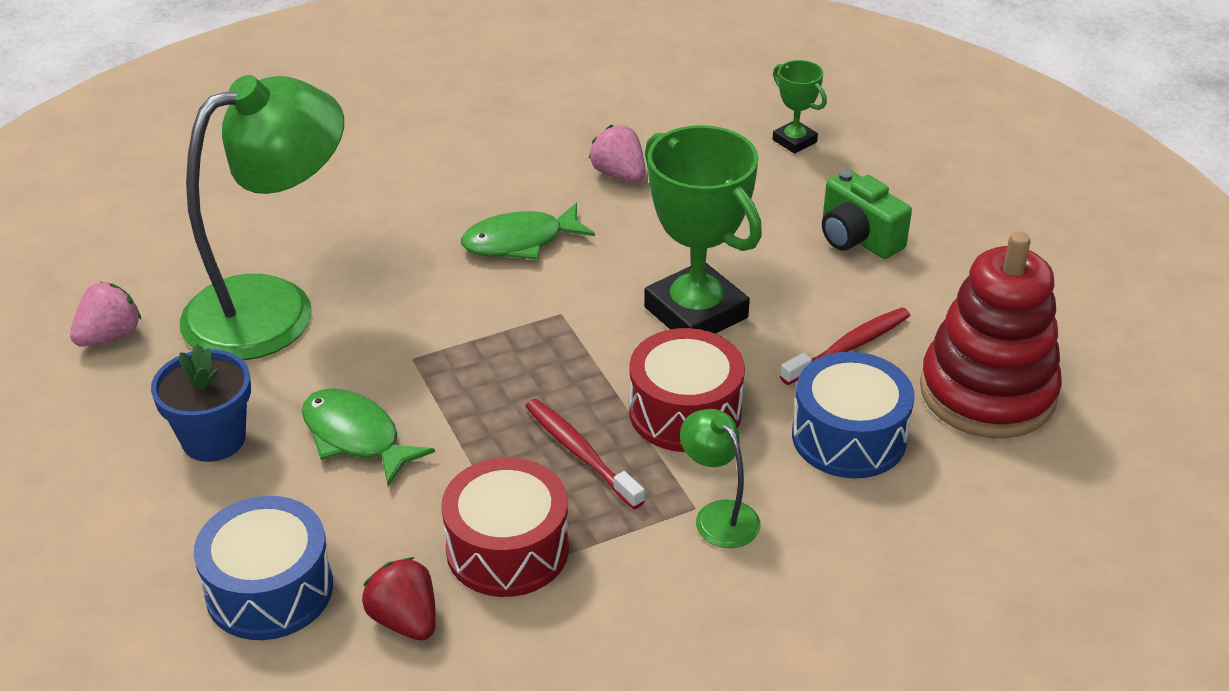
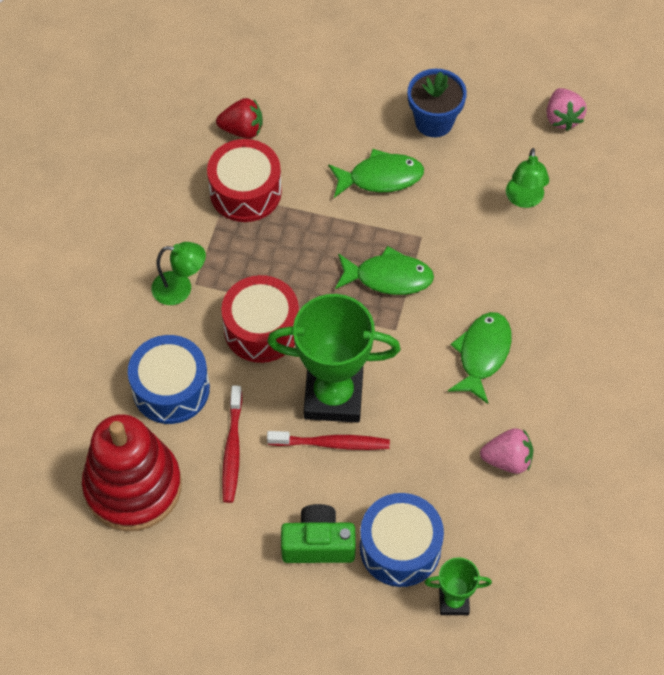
camera: 130 degrees right, 20 degrees up
(269, 590) = (309, 93): blue drum -> blue drum (400, 548)
(274, 308) = (524, 199): green lamp -> green lamp, size x0.43
(499, 353) = (388, 277): none -> green fish
(580, 453) = (278, 262): red toothbrush -> red toothbrush (331, 443)

